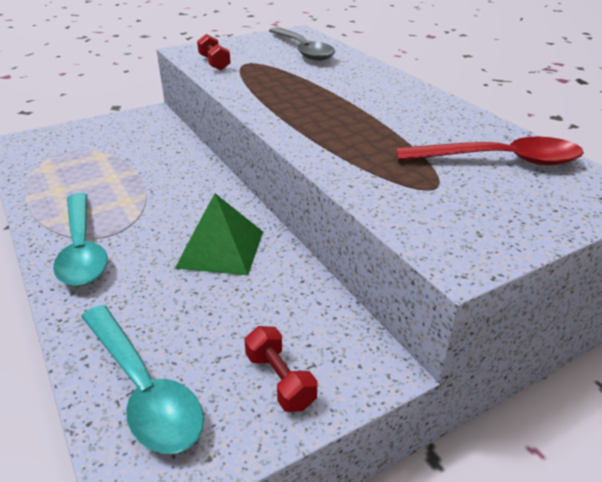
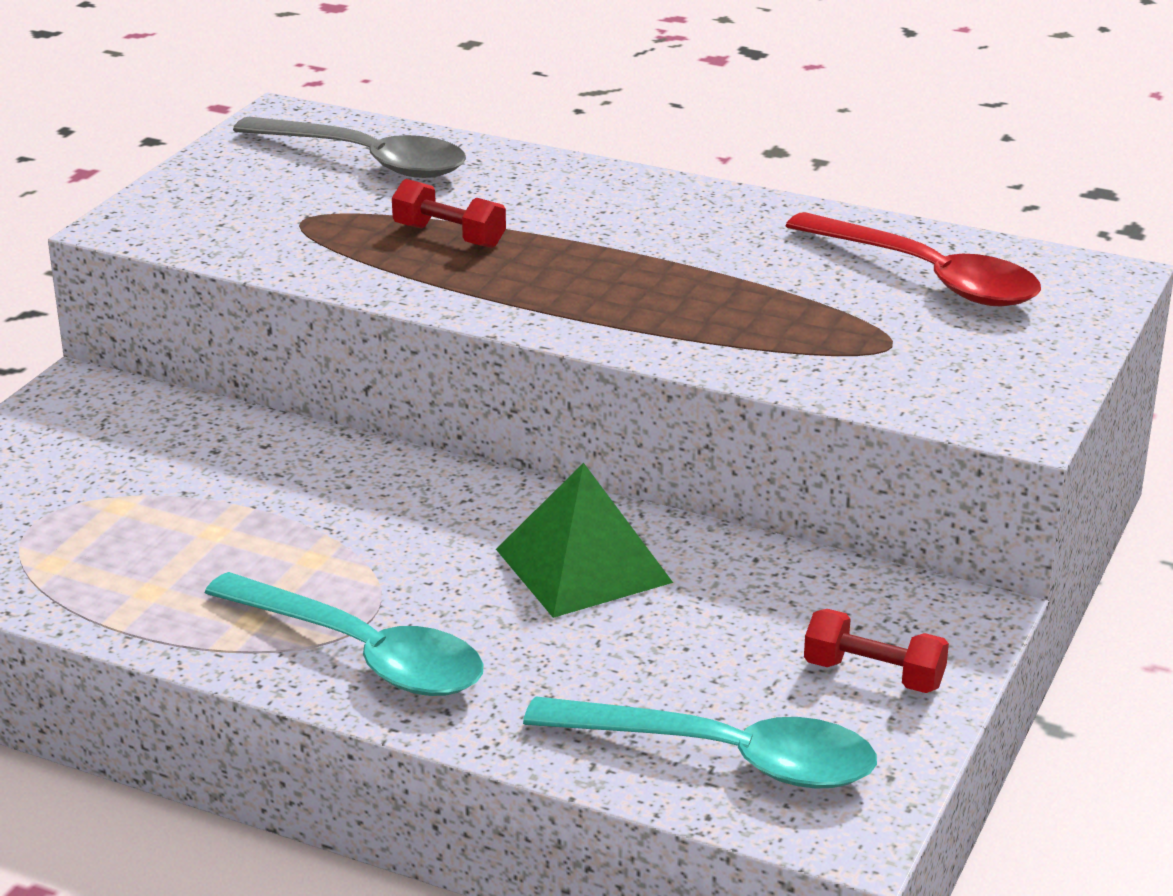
camera: 35 degrees left, 5 degrees down
(214, 63) = (239, 238): red dumbbell -> red dumbbell (449, 236)
(500, 160) = (928, 276): red spoon -> red spoon turned 75 degrees clockwise

